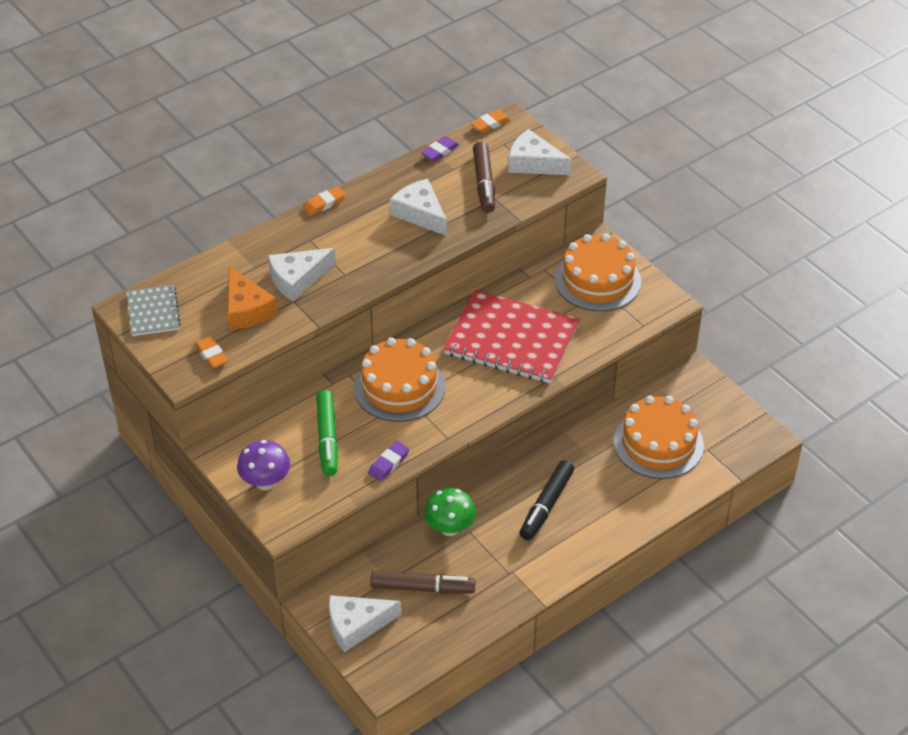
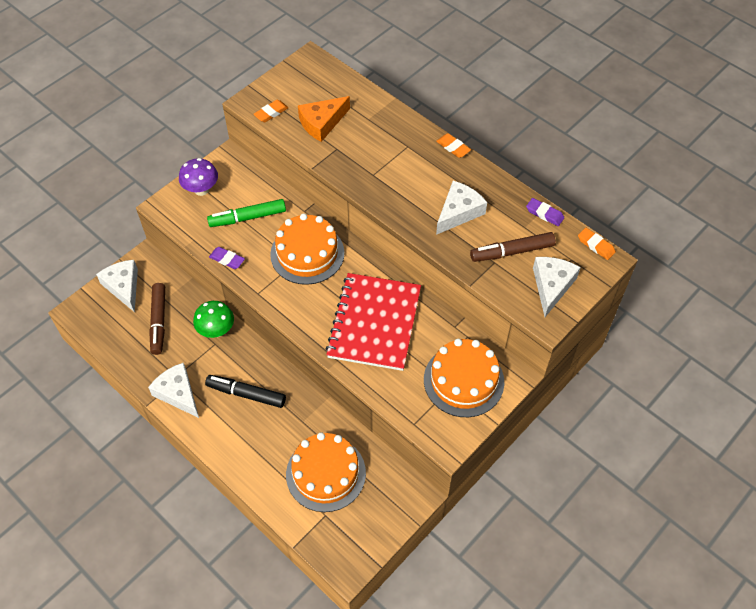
camera: 80 degrees right, 10 degrees up
(153, 312) = (309, 73): grey notebook -> none
(297, 279) = (361, 146): white cheese -> white cheese (178, 393)

